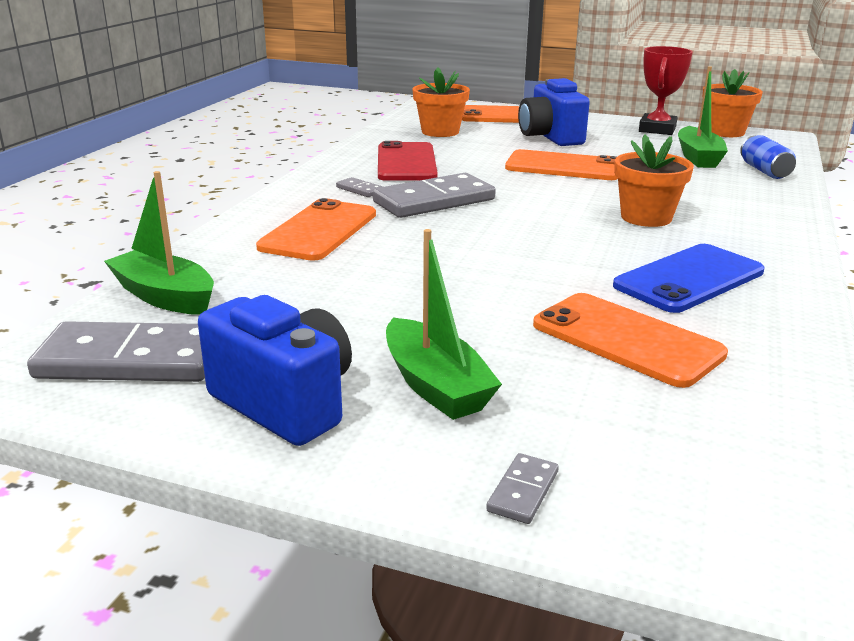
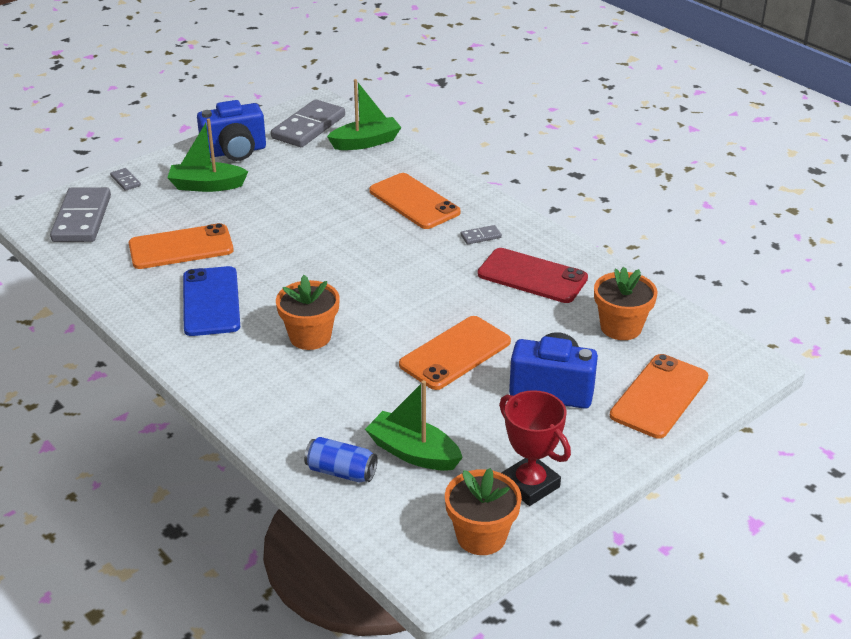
camera: 120 degrees right, 10 degrees up
(434, 201) = (429, 259): grey domino -> grey domino (82, 218)

